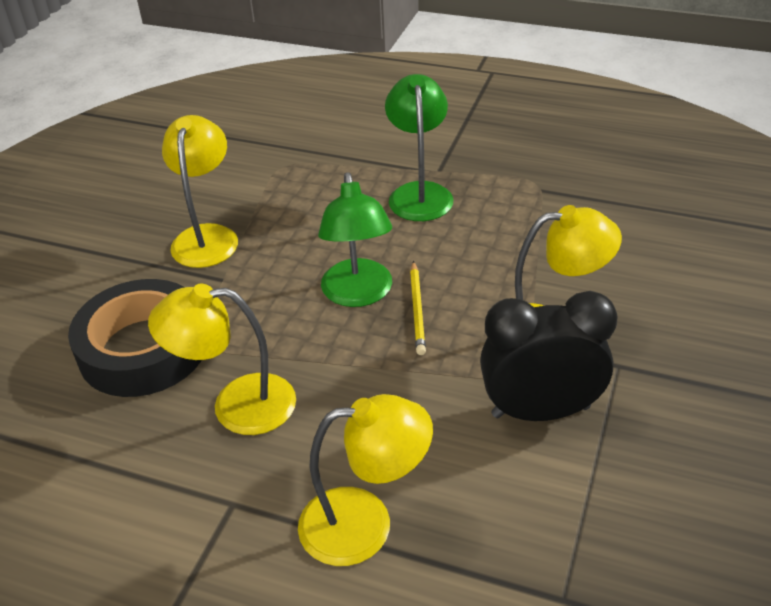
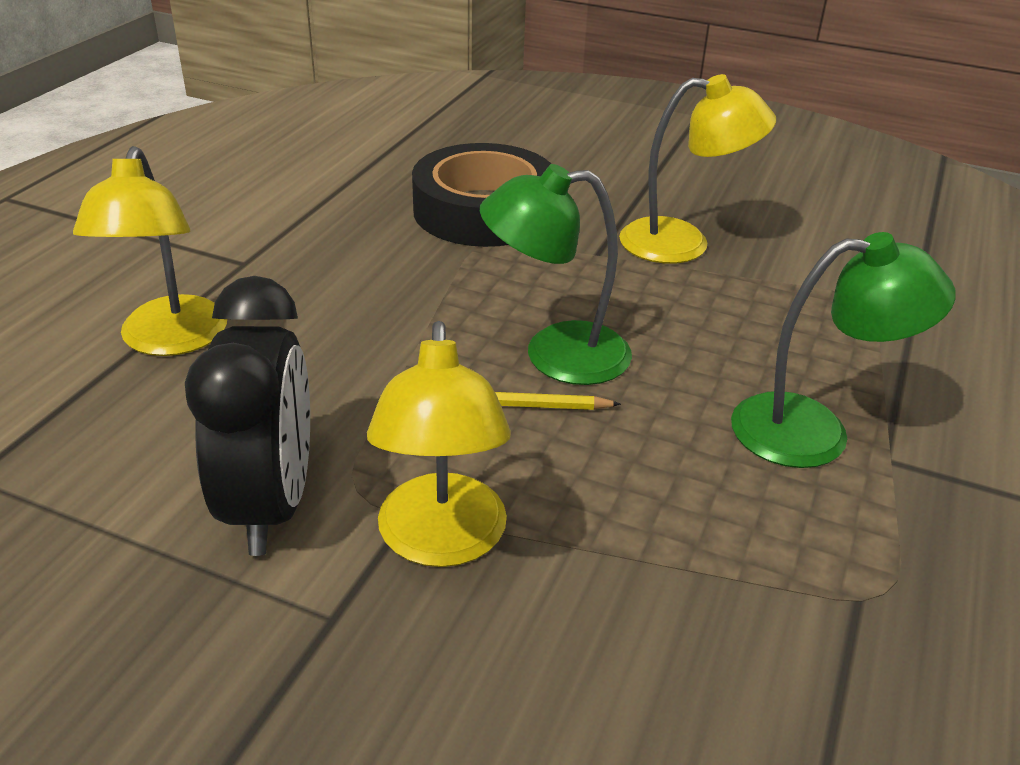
camera: 90 degrees right, 5 degrees down
(237, 405) = (378, 264): yellow lamp -> none

